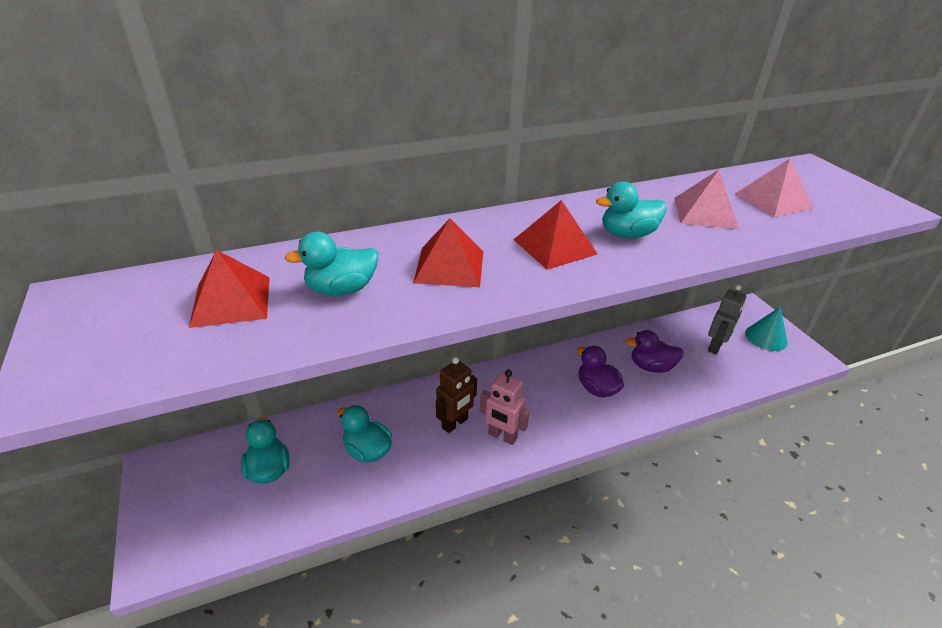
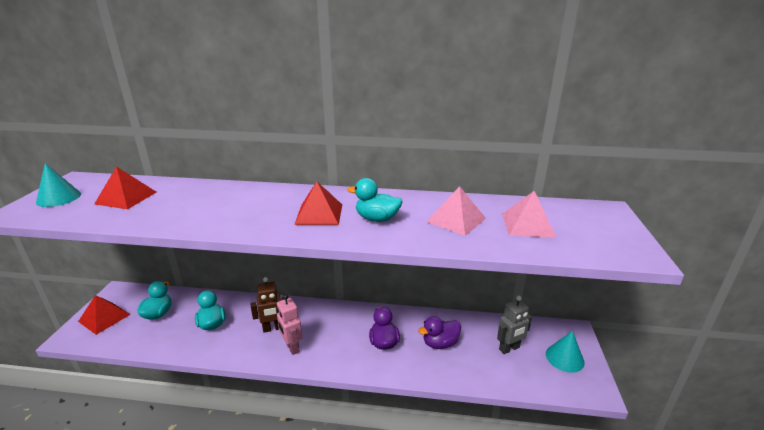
camera: 30 degrees right, 10 degrees down
(96, 337) = (59, 198): none -> turquoise cone
(341, 289) = (177, 205): turquoise duck -> none
(449, 266) = (244, 209): red pyramid -> red pyramid (104, 318)
(651, 366) = (440, 343): purple duck -> purple duck turned 60 degrees counterclockwise

